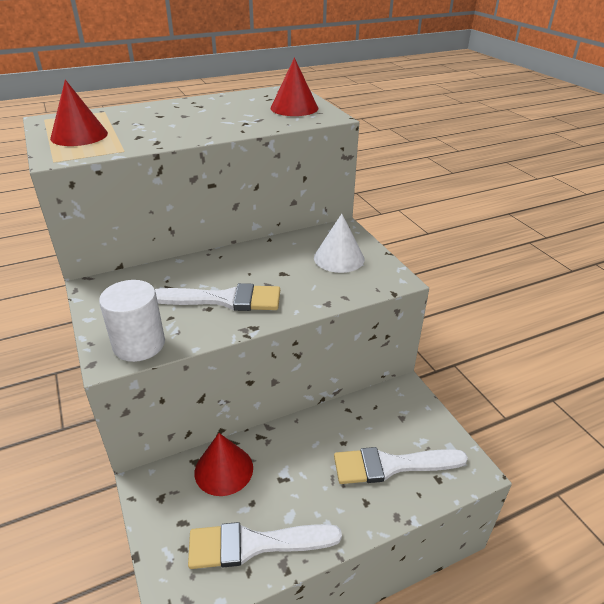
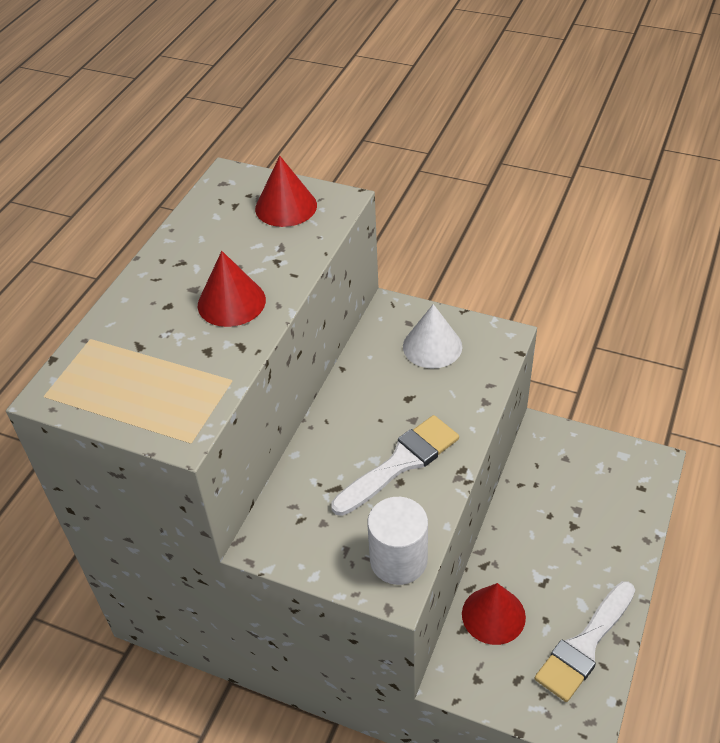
camera: 40 degrees left, 10 degrees up
(79, 135) = (143, 392): red cone -> red cone (231, 302)
(391, 465) = (602, 504): white brush -> none

